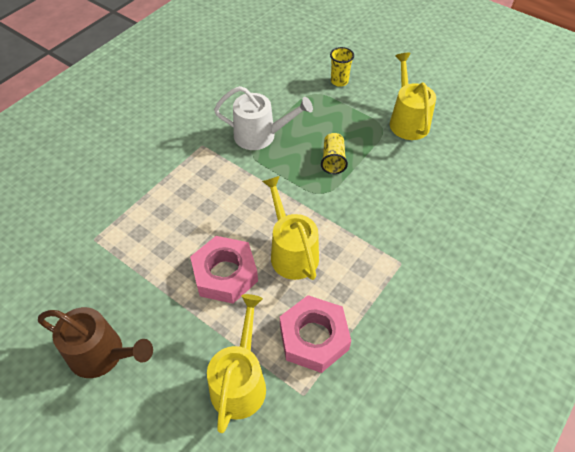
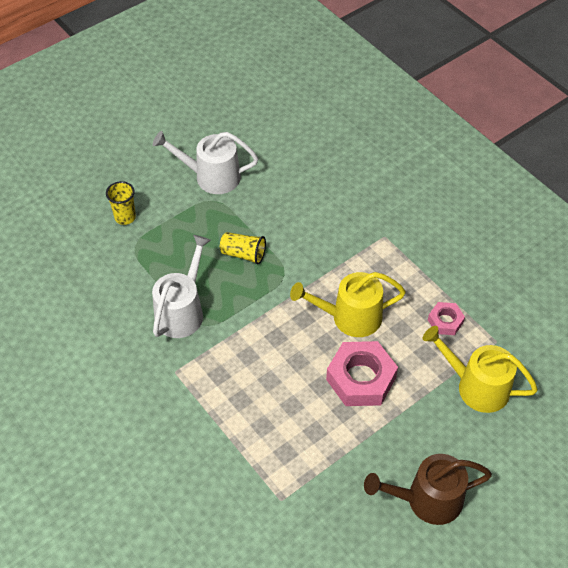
camera: 75 degrees left, 0 degrees up
(102, 354) = (427, 500): brown watering can -> brown watering can turned 135 degrees counterclockwise
(314, 338) = (445, 321): pink nut -> pink nut, size x0.53
(407, 121) = (211, 177): yellow watering can -> white watering can

